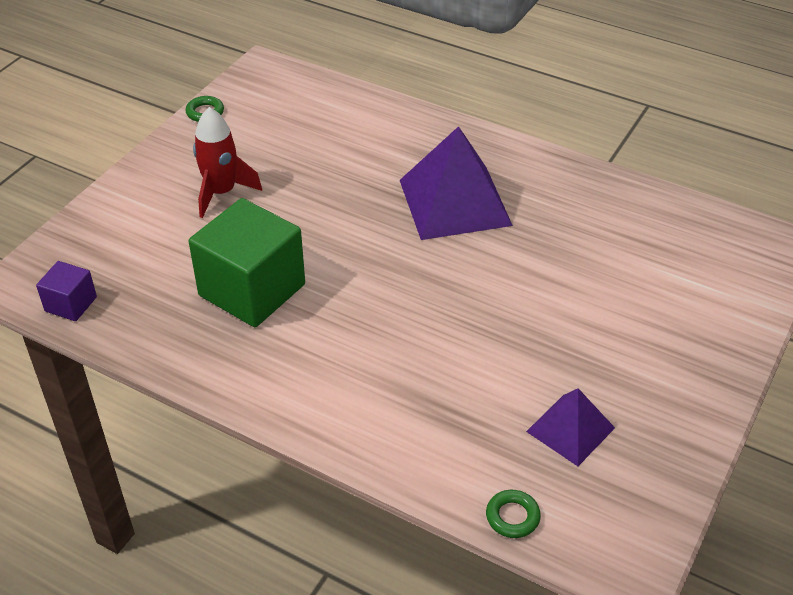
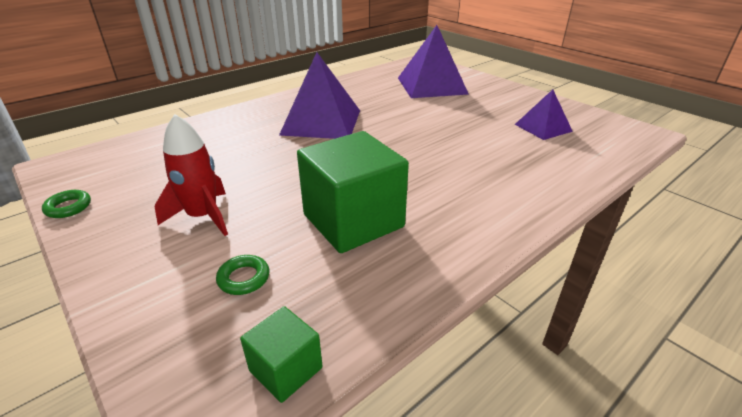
camera: 70 degrees left, 10 degrees down
(71, 304) = (286, 369): purple cube -> green cube
(512, 517) = (615, 156): green ring -> green ring (244, 278)
(661, 278) = (431, 85): none -> purple pyramid

